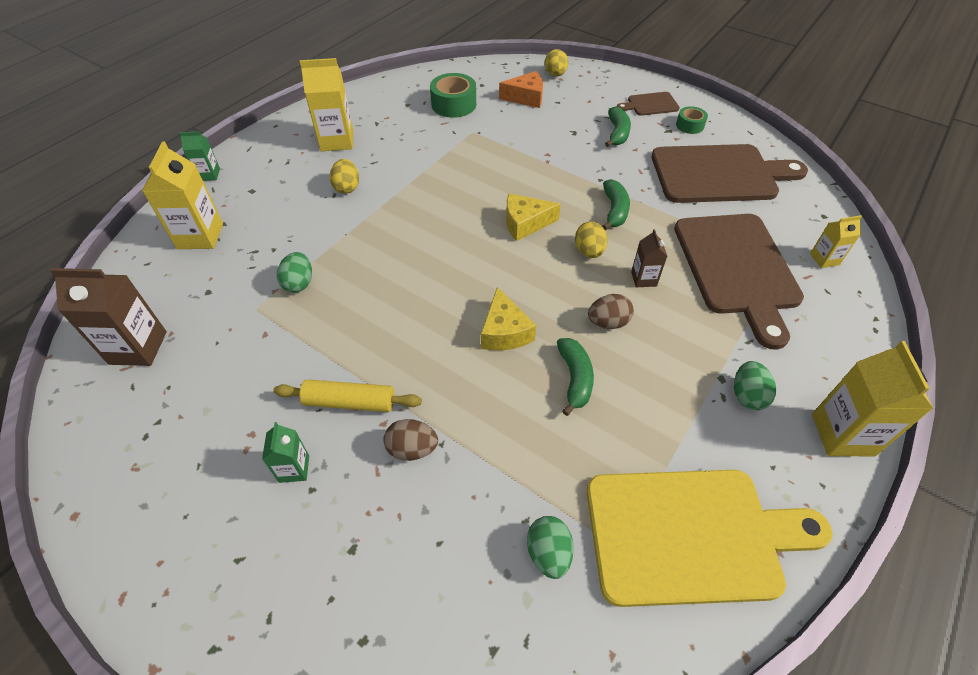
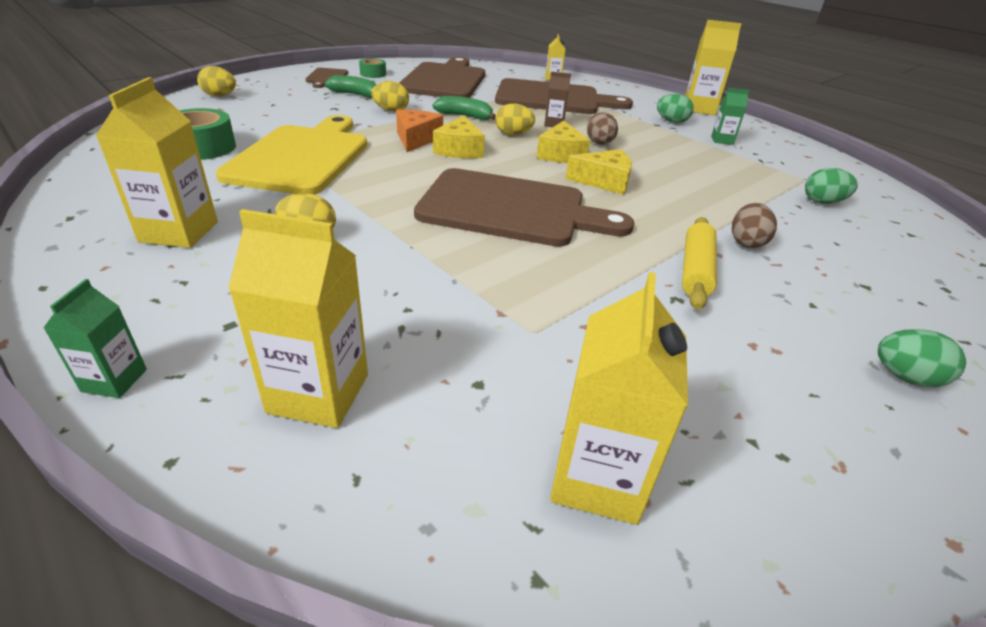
camera: 80 degrees left, 15 degrees down
(138, 348) = (598, 478): brown carton -> yellow carton
(294, 469) = (792, 314): green carton -> green carton (722, 140)
(299, 283) = (494, 290): green egg -> green egg (905, 377)
(419, 274) = (511, 209): none -> brown cutting board
(526, 97) = (244, 114): orange cheese -> orange cheese (416, 139)
(556, 293) = (561, 154): none -> yellow cheese
(574, 379) = (659, 165): green banana -> none
(593, 163) = (391, 110): none -> yellow egg
(691, 535) = (786, 158): yellow cutting board -> yellow cutting board (302, 157)

